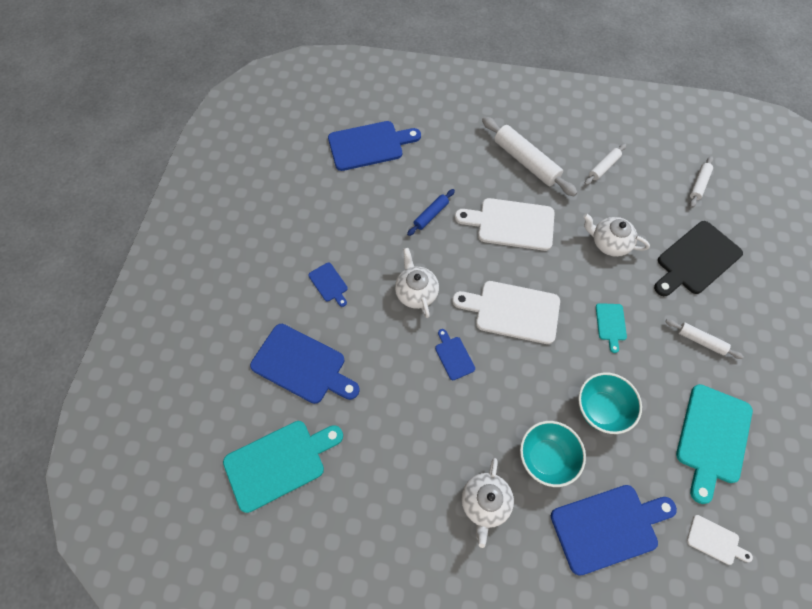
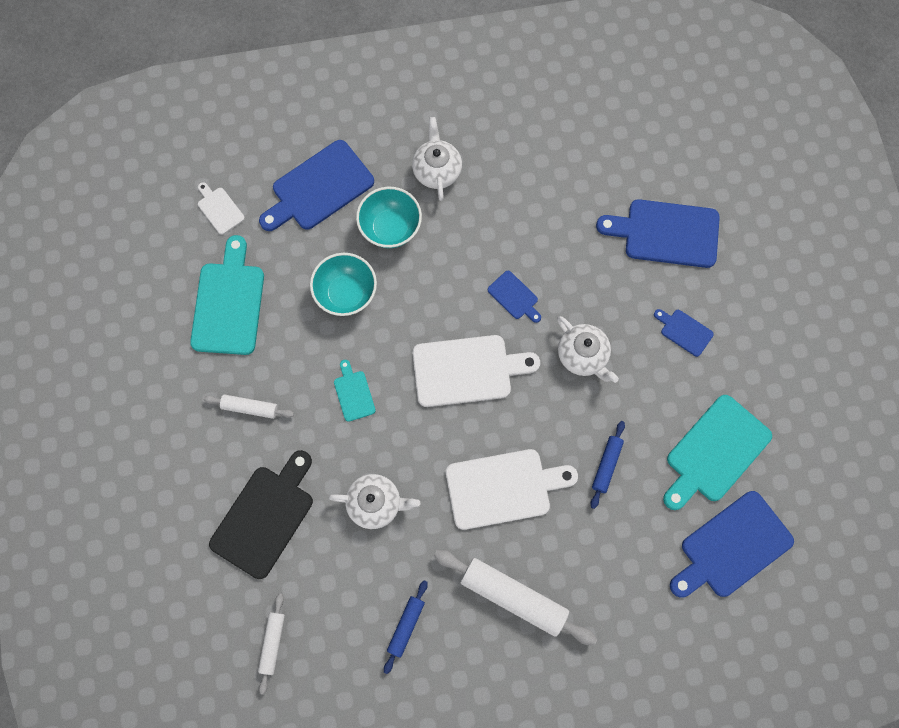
camera: 160 degrees right, 10 degrees up
(279, 463) = (640, 139): turquoise cutting board -> turquoise cutting board (715, 452)
(604, 167) = (406, 626): white rolling pin -> blue rolling pin
(715, 540) = (219, 209): white cutting board -> white cutting board turned 45 degrees clockwise

